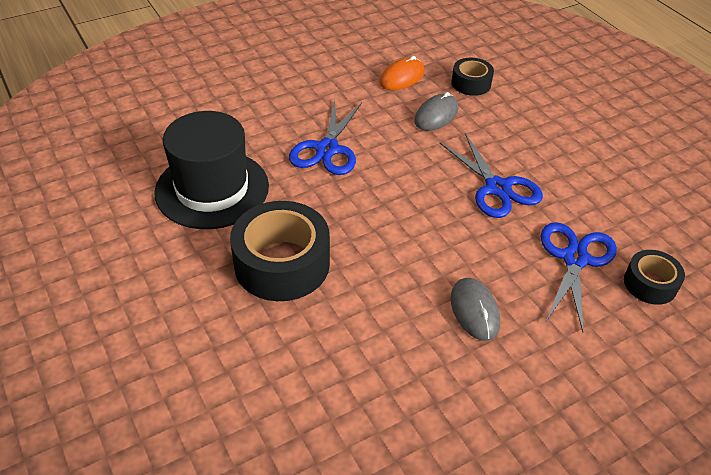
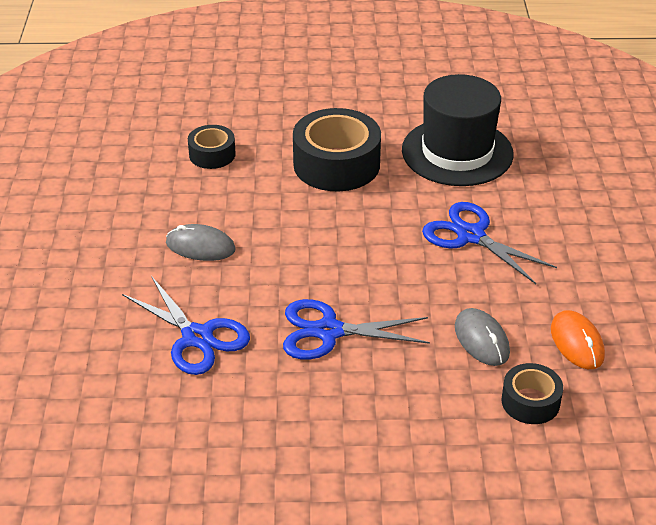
camera: 120 degrees right, 5 degrees down
(650, 284) = (126, 372): black tape -> black tape (212, 154)

